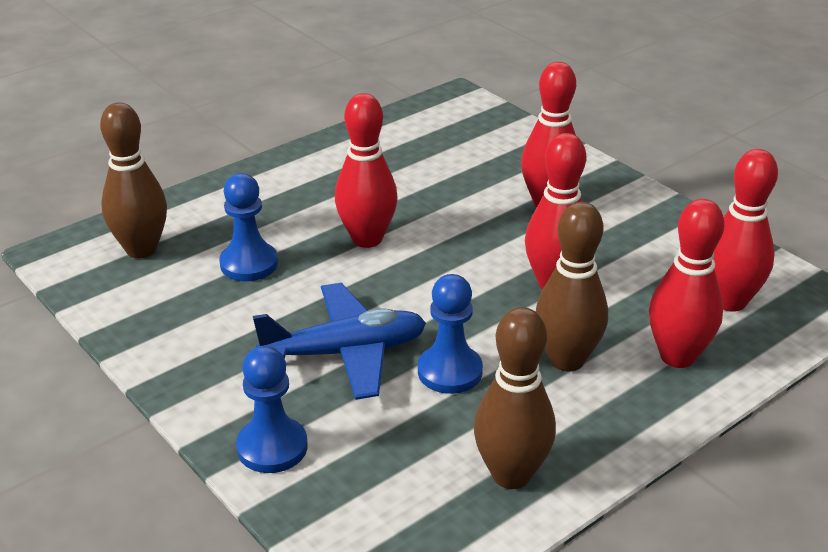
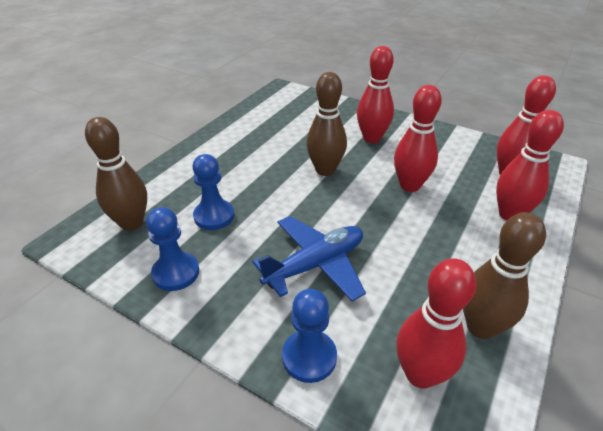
camera: 20 degrees left, 5 degrees up
(367, 239) = (281, 182): red bowling pin -> red bowling pin (420, 374)
(450, 371) = (390, 260): blue pawn -> blue pawn (176, 273)
(566, 360) = (452, 233): brown bowling pin -> brown bowling pin (325, 170)

